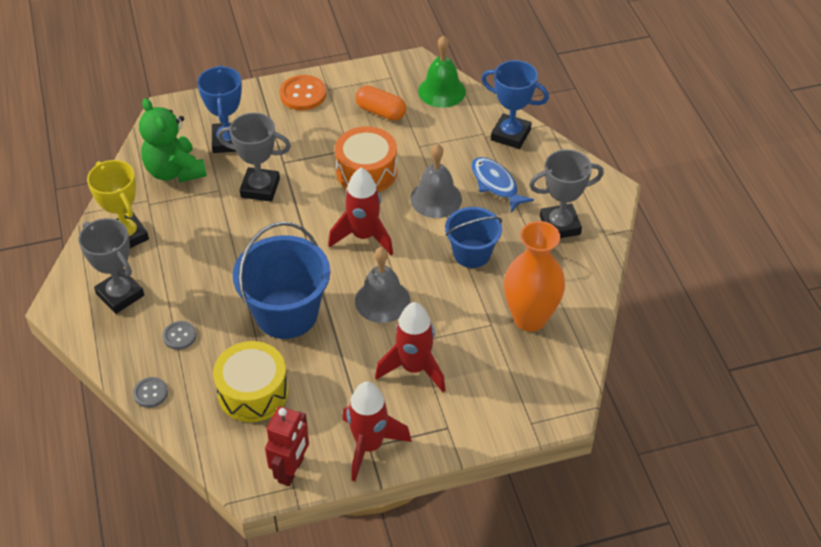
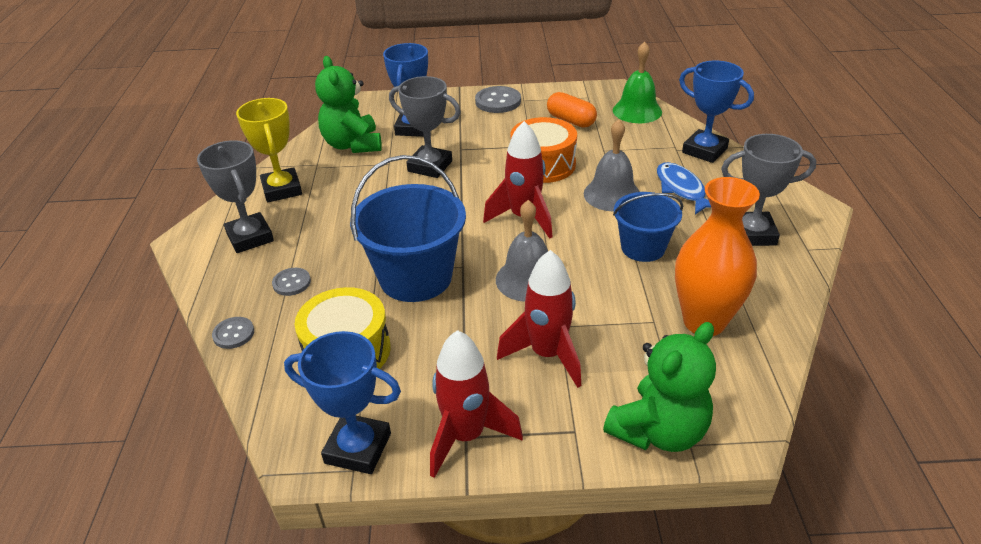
camera: 15 degrees right, 10 degrees down
(291, 470) = (358, 448): red robot -> blue trophy
(303, 94) = (498, 101): orange button -> grey button
(508, 416) = (658, 431): none -> green teddy bear

